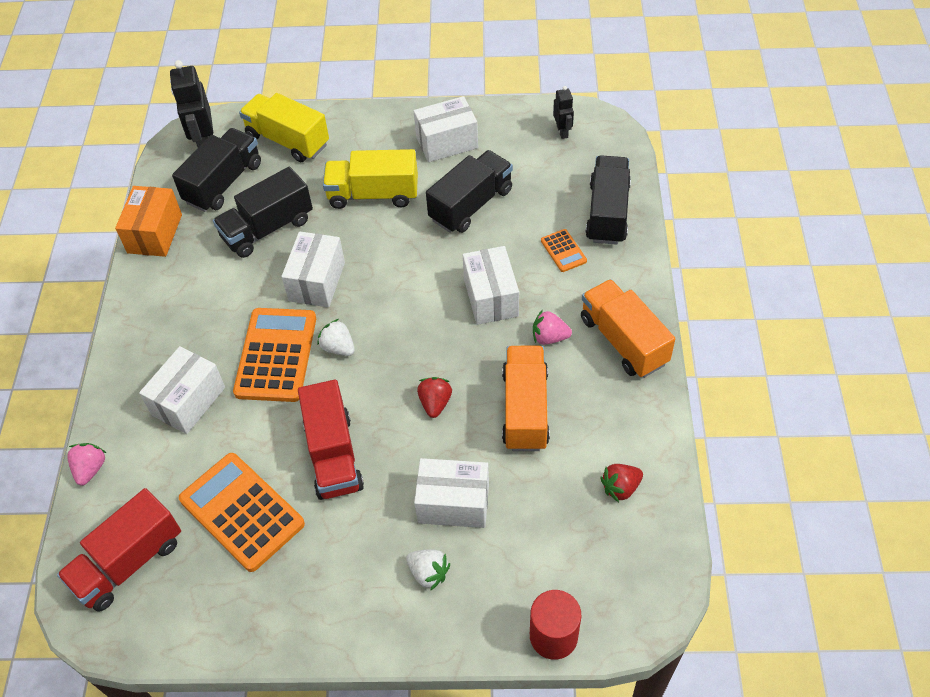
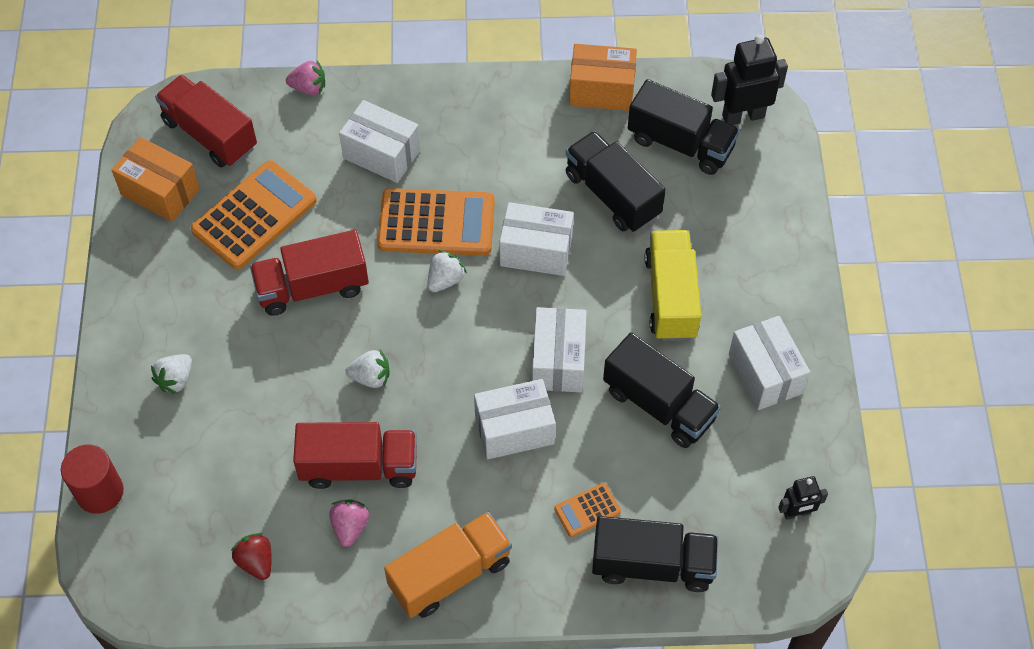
camera: 85 degrees right, 5 degrees up
(195, 608) = (160, 192): none -> orange box
(287, 140) = (754, 199): yellow truck -> none
(435, 403) = (371, 377): red strawberry -> white strawberry
(453, 503) = (250, 399): white box -> white box (558, 361)
(525, 409) = (359, 466): orange truck -> red truck
(549, 337) = (456, 492): pink strawberry -> pink strawberry (350, 527)

